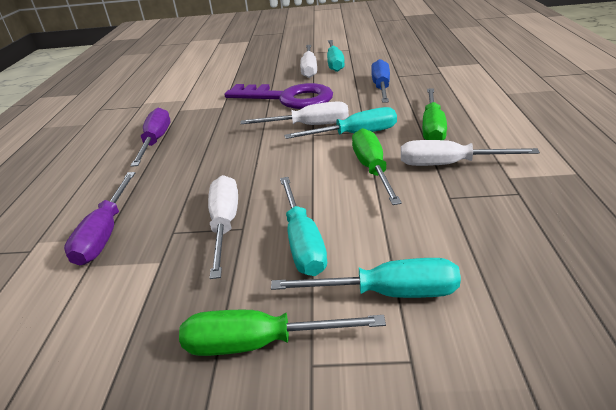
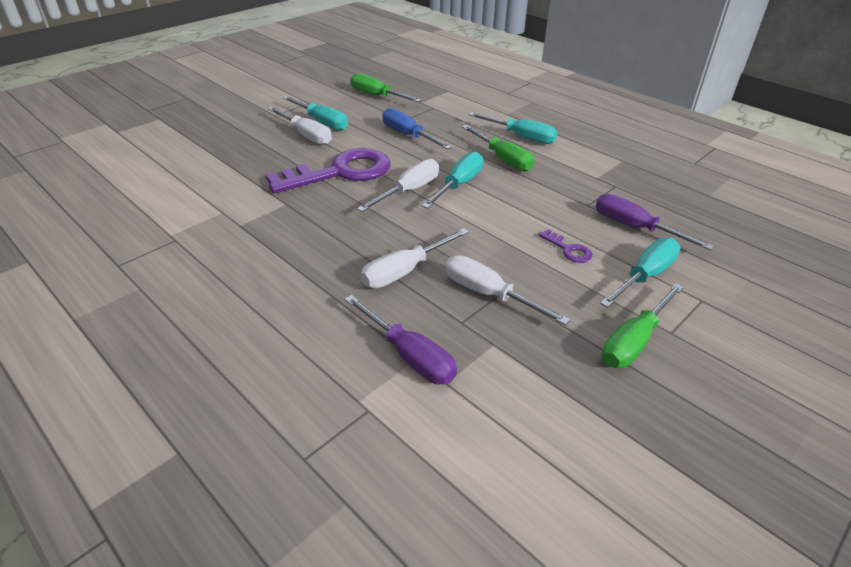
camera: 50 degrees left, 5 degrees up
(156, 141) = (283, 265): purple screwdriver -> purple screwdriver (635, 227)
(302, 242) = (558, 276): turquoise screwdriver -> turquoise screwdriver (521, 137)
(354, 226) = (568, 250): none -> purple key
(372, 169) = (515, 206): green screwdriver -> green screwdriver (377, 96)
(448, 164) = (554, 183): white screwdriver -> white screwdriver (405, 271)

